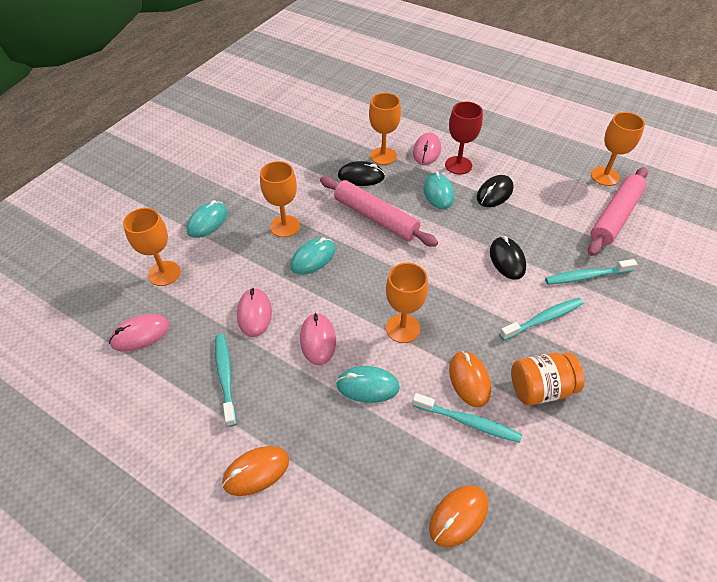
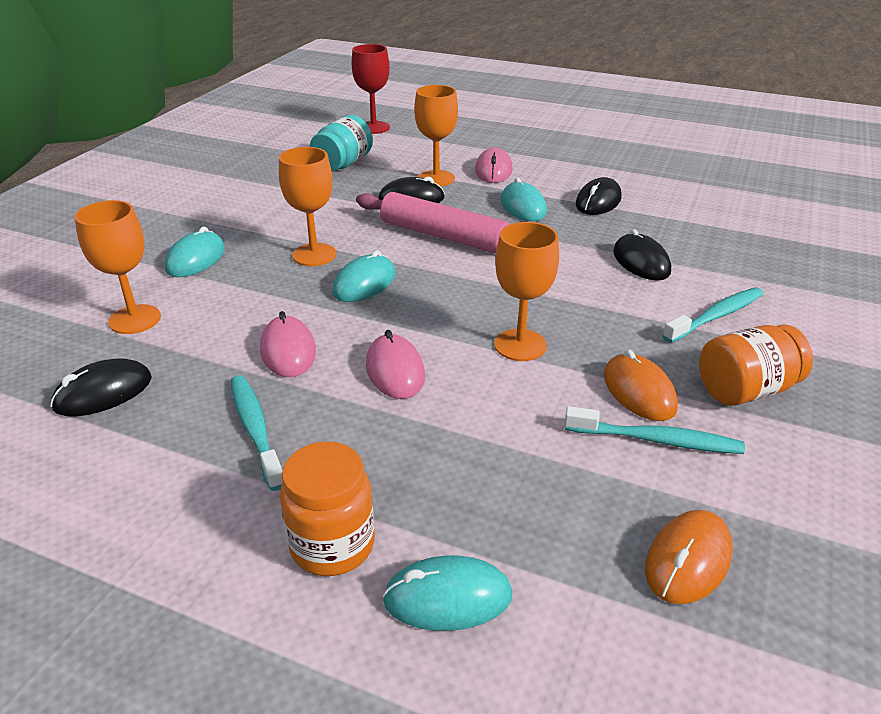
camera: 10 degrees left, 15 degrees down
(140, 334) = (103, 393): pink mouse -> black mouse
(256, 471) = (332, 545): orange mouse -> orange jar
(320, 133) = (343, 164): none -> turquoise jar
(367, 386) = (488, 415): turquoise mouse -> turquoise mouse (447, 597)
(458, 165) = (540, 180): red goblet -> red goblet (373, 127)
(586, 276) = (754, 269): turquoise toothbrush -> none
(605, 176) = (732, 177): orange goblet -> none
(615, 216) = (763, 211): pink rolling pin -> none

